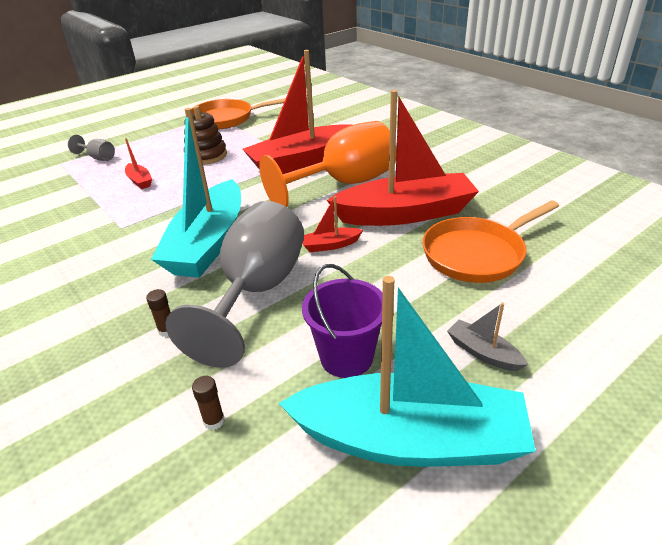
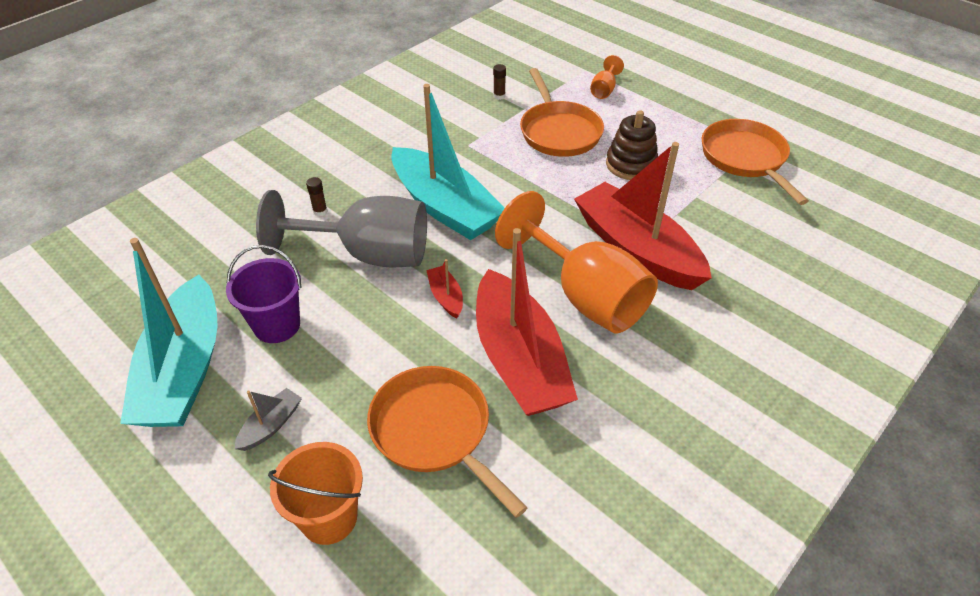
camera: 80 degrees right, 10 degrees up
(98, 158) = (604, 90): grey goblet -> orange goblet
(139, 181) = (559, 132): red boat -> orange pan
(208, 243) = (444, 207): turquoise boat -> turquoise boat turned 135 degrees counterclockwise
(214, 421) = (223, 258): brown glue stick -> brown glue stick (499, 96)
(573, 309) = (329, 517): none -> orange bucket

